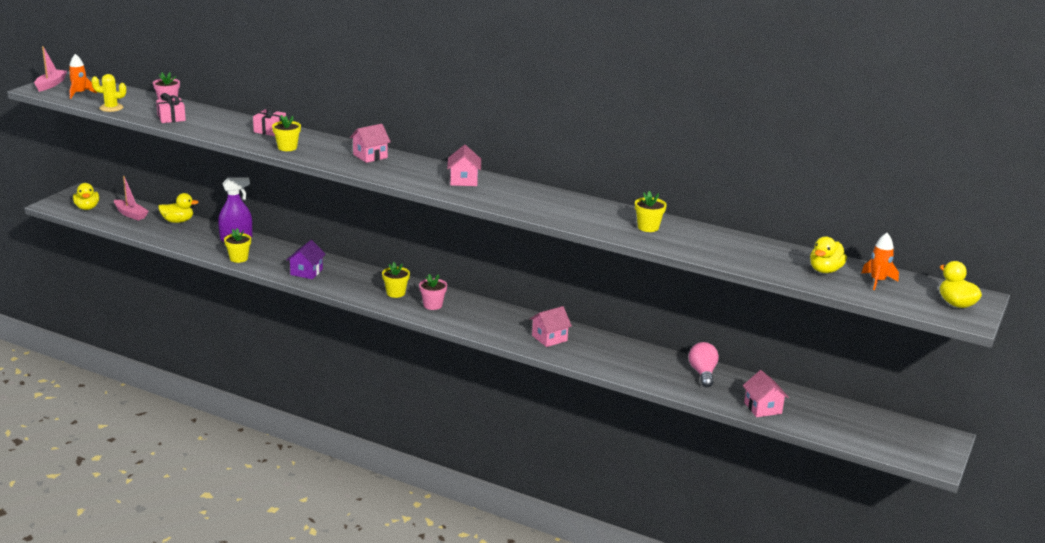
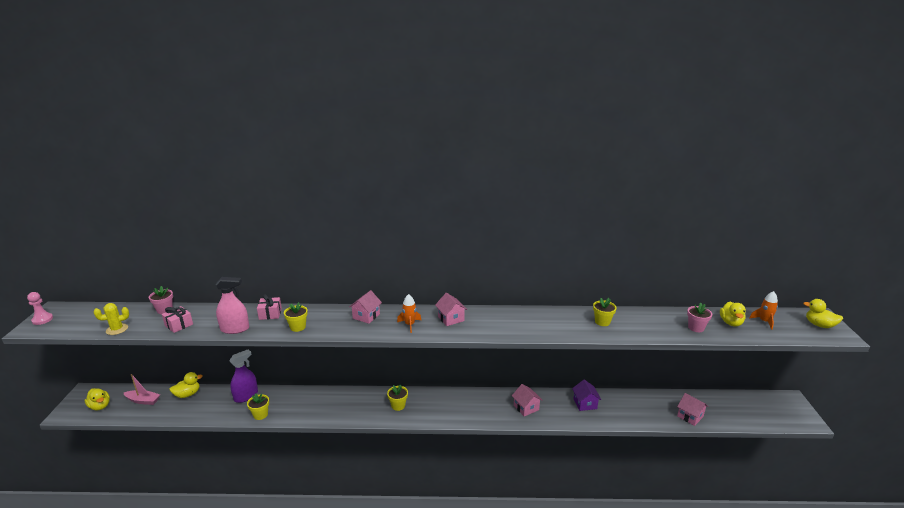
camera: 25 degrees left, 0 degrees up
(50, 84) = (42, 319): pink boat -> pink pawn
(80, 93) = (77, 322): orange rocket -> orange rocket (409, 325)
(222, 134) = (235, 329): none -> pink spray bottle
(306, 272) = (321, 409): purple house -> purple house (585, 404)
(433, 305) = (431, 407): pink flower pot -> pink flower pot (696, 328)
(549, 338) = (526, 407): pink house -> pink house turned 60 degrees counterclockwise
(703, 373) = (634, 401): pink light bulb -> none

